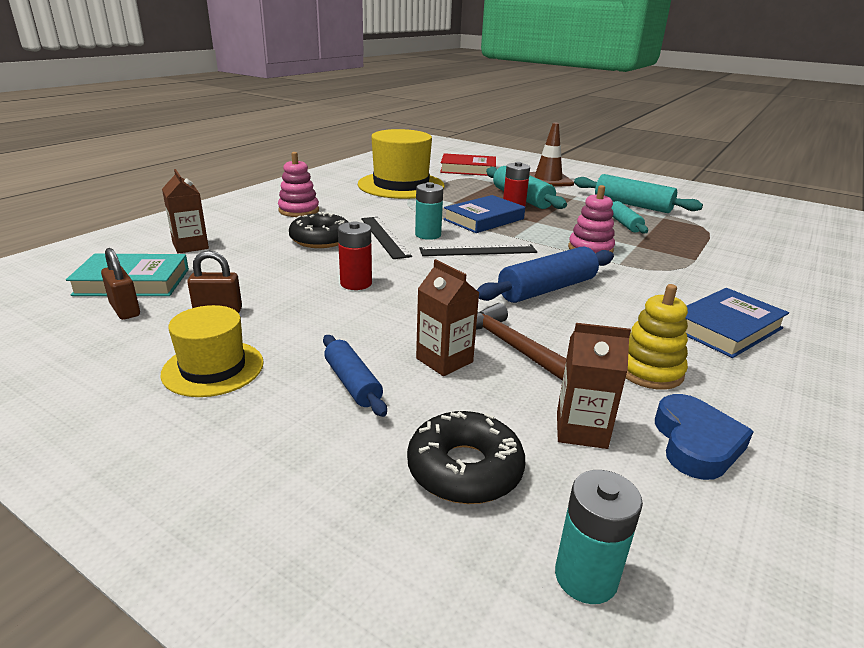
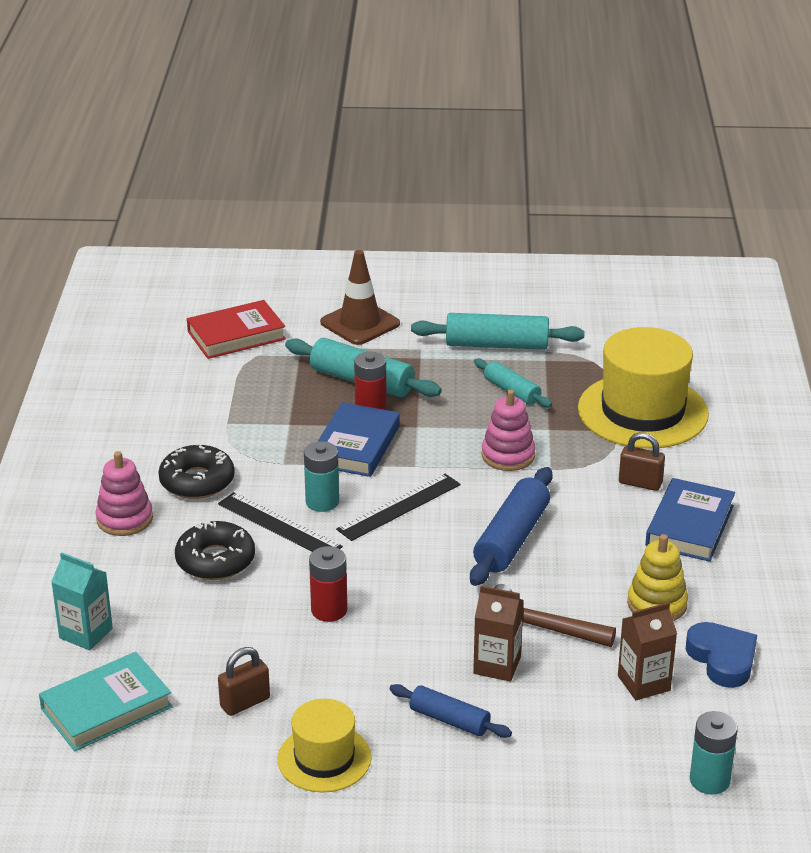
camera: 30 degrees left, 5 degrees up
(125, 310) = (155, 741): brown padlock -> brown padlock (640, 483)
(190, 246) = (86, 633): brown carton -> turquoise carton
(401, 185) = (188, 411): yellow hat -> yellow hat (642, 411)
(464, 469) = (592, 749): black donut -> black donut (197, 481)

